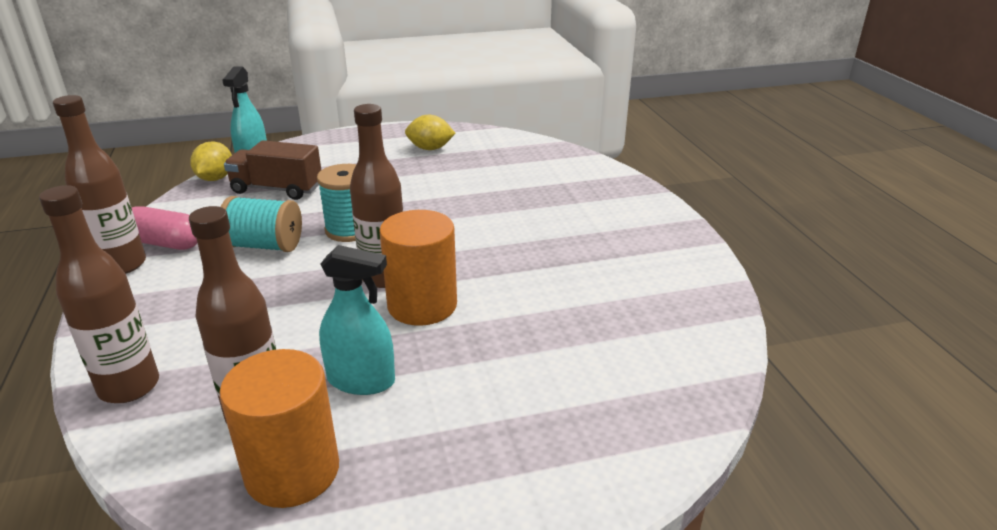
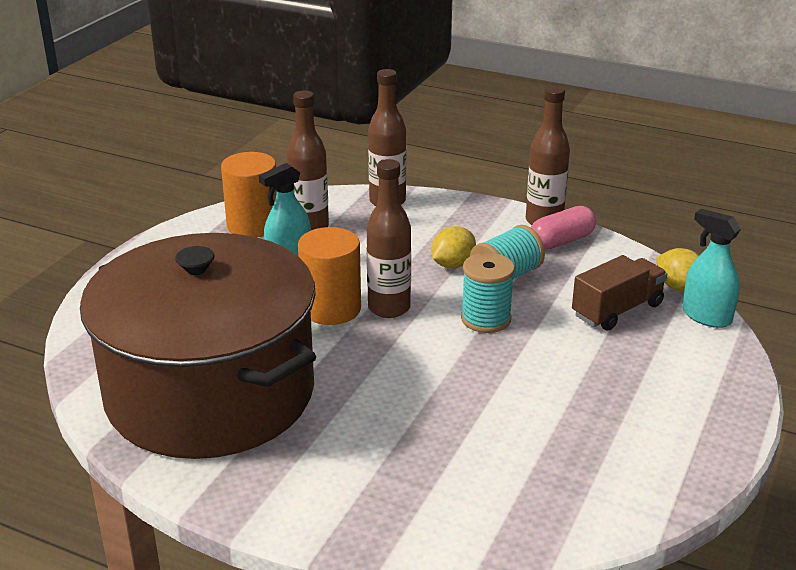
camera: 130 degrees right, 0 degrees up
(430, 148) = (634, 439): yellow lemon -> yellow lemon (452, 264)
(618, 298) = (210, 393): none -> brown pot

